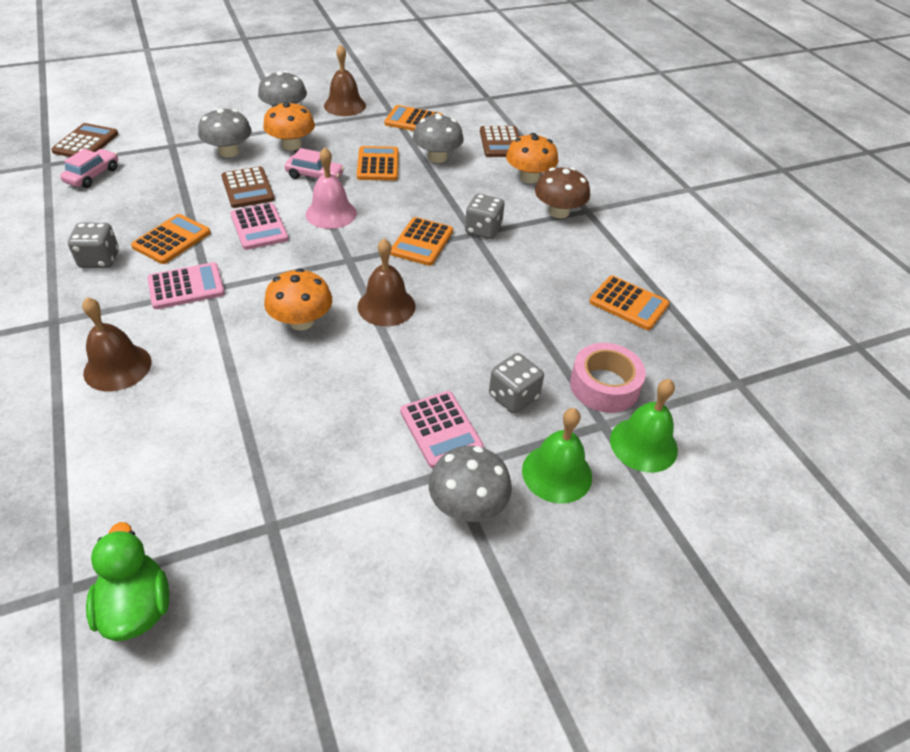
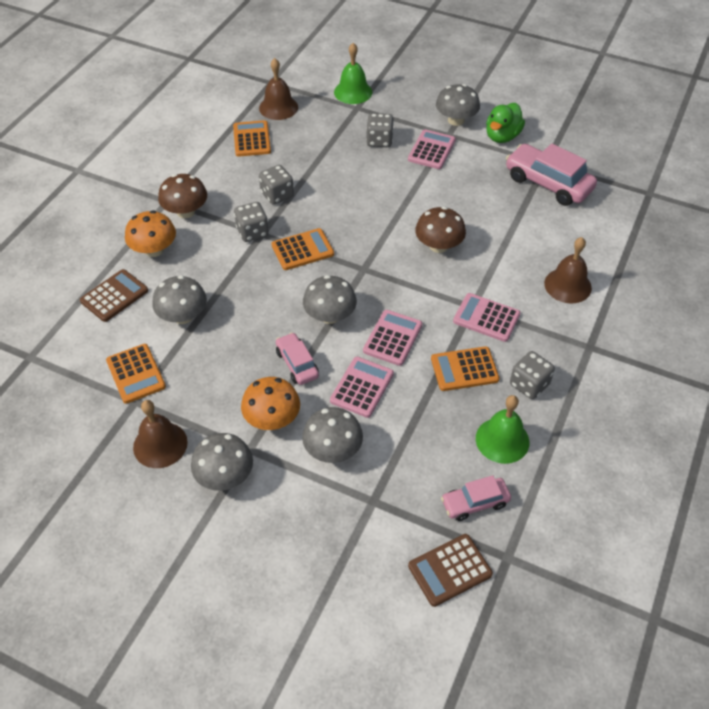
camera: 130 degrees left, 5 degrees up
(137, 607) = (623, 170): green duck -> green duck (502, 136)
(241, 490) = (548, 183): none -> pink car
(248, 188) = (362, 387): brown calculator -> pink calculator
(301, 321) = (438, 246): orange mushroom -> brown mushroom
(331, 213) = (330, 315): pink bell -> grey mushroom
(378, 164) = (236, 341): orange calculator -> none
(386, 306) = (380, 223): brown bell -> brown bell (278, 107)
(515, 270) = (277, 195): none -> grey dice
(557, 473) = (404, 106): green bell -> green bell (502, 440)
(604, 386) = (331, 118): pink tape -> none

